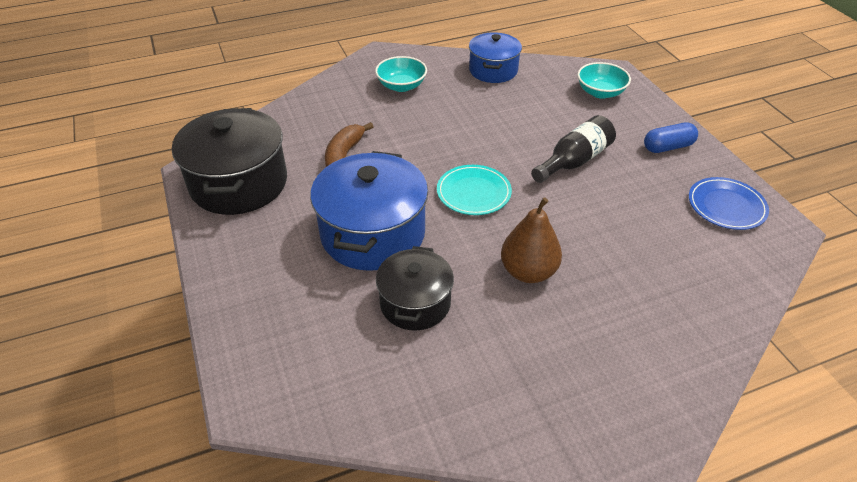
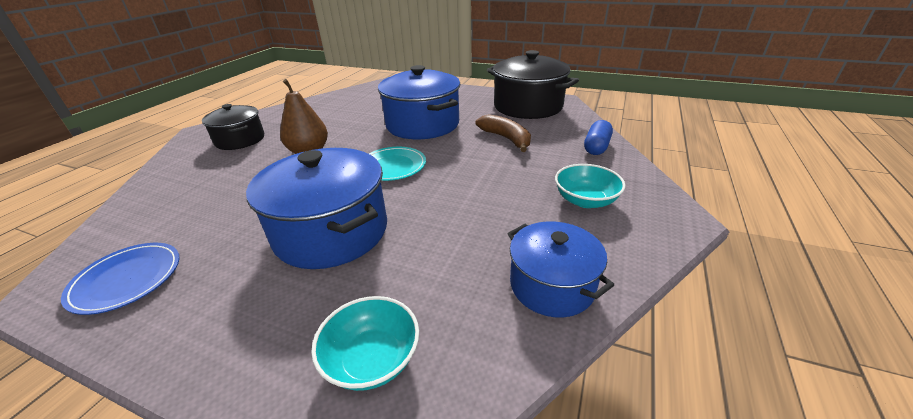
camera: 135 degrees right, 10 degrees down
(415, 303) = (361, 118): black pot -> black pot (240, 140)
(574, 161) = (331, 231): black bottle -> blue pot
(668, 147) = (217, 319): blue capsule -> blue capsule (596, 147)

